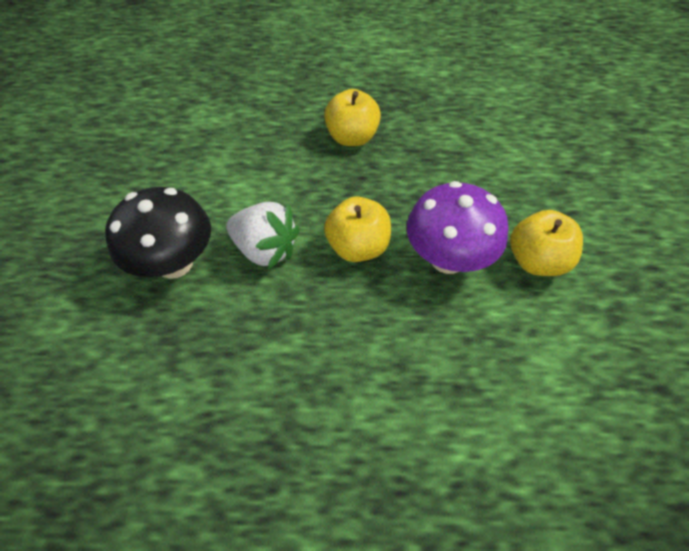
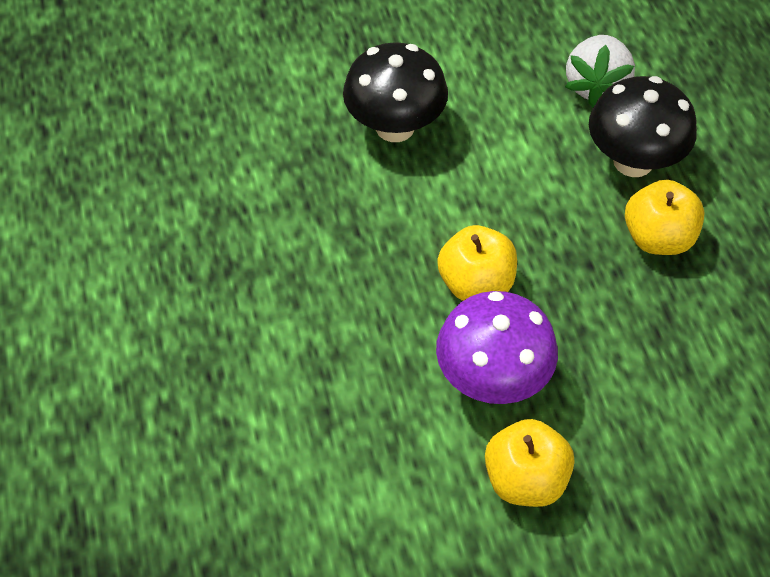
camera: 75 degrees right, 0 degrees up
(265, 249) = (440, 198): white strawberry -> white strawberry (596, 86)
(282, 132) = (633, 161): none -> black mushroom

